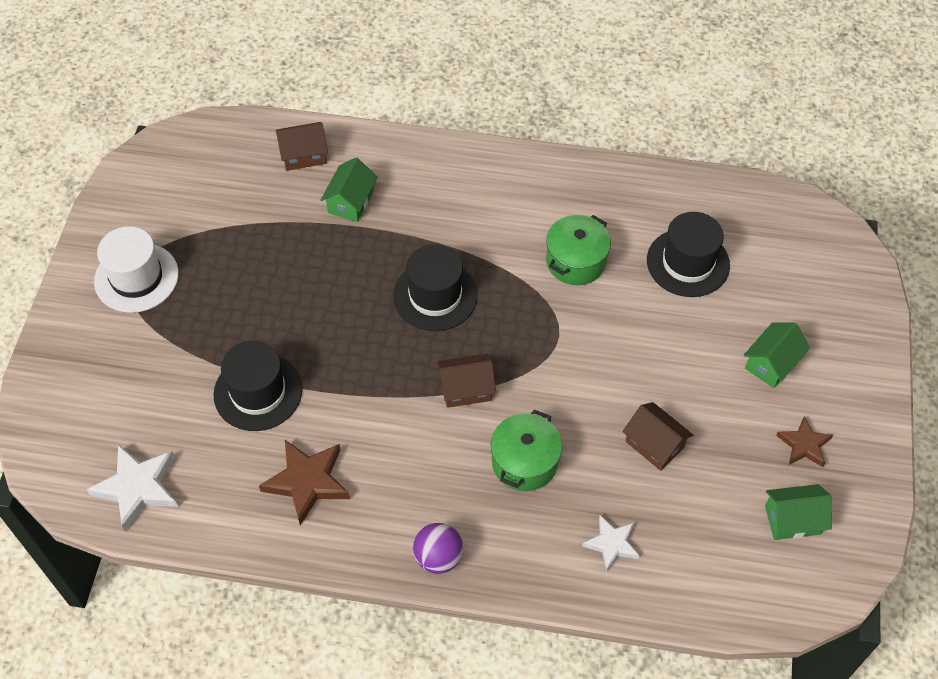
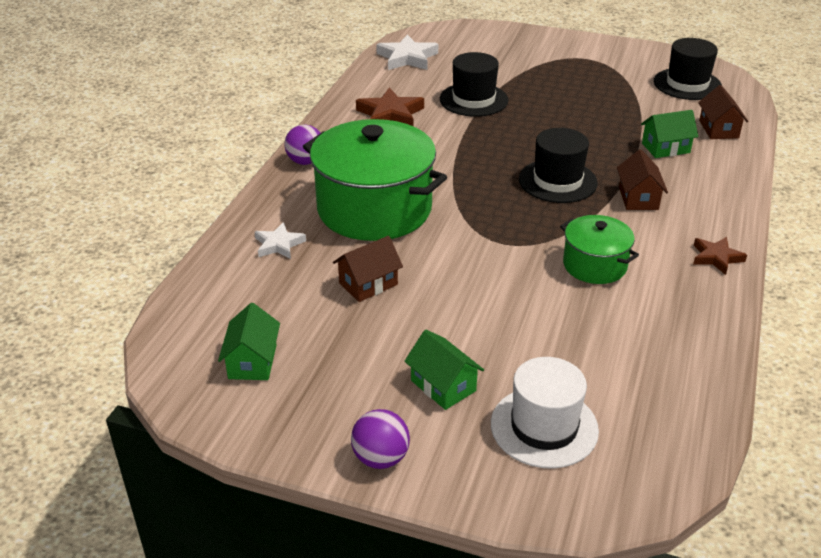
camera: 100 degrees right, 20 degrees down
(136, 277) = (584, 60): white hat -> white hat (544, 427)
(350, 202) = (665, 148): green house -> green house turned 45 degrees counterclockwise
(466, 389) = (455, 188): brown house -> brown house (638, 198)
(524, 462) = (374, 209): green pot -> green pot, size x1.94
(688, 263) = (590, 345): black hat -> black hat (687, 84)
(804, 445) = (333, 389): brown star -> brown star (716, 257)
(864, 396) = (380, 458): none -> purple ball

